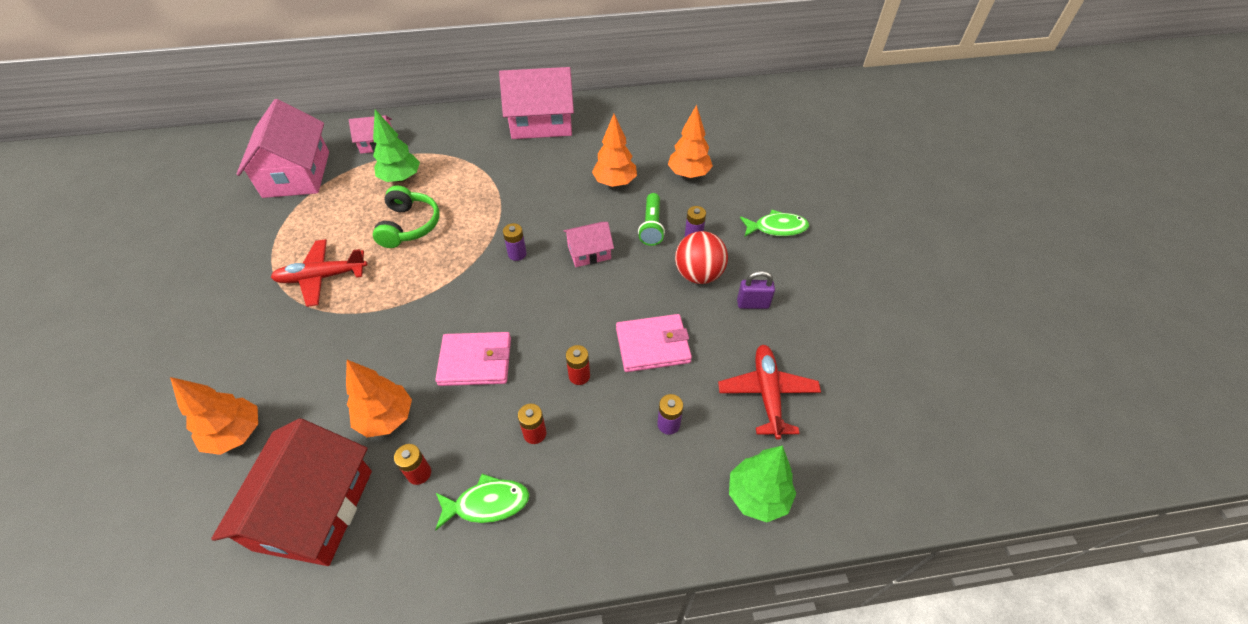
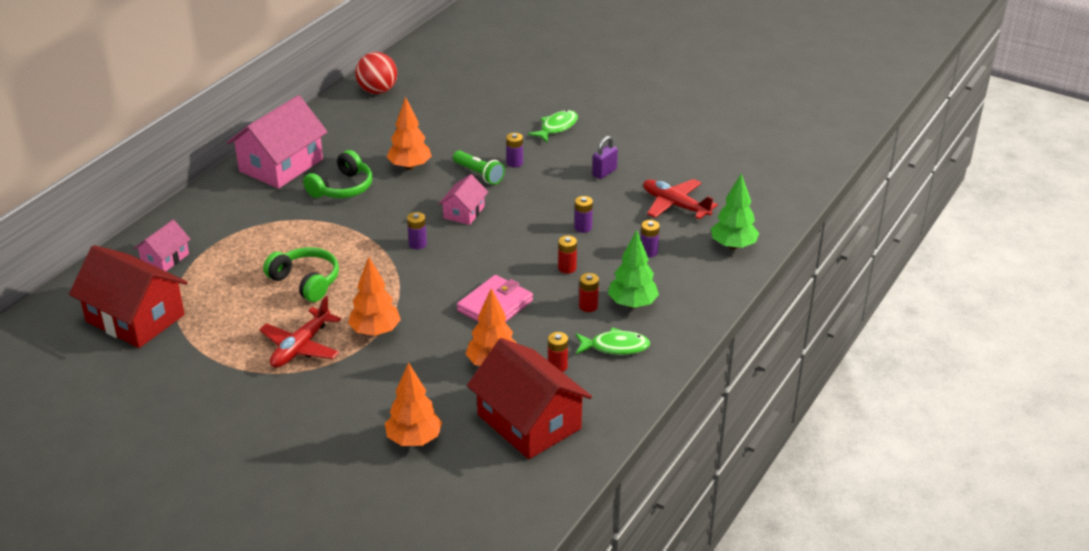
camera: 50 degrees left, 15 degrees down
(296, 174) = (135, 318): pink house -> red house
(401, 178) = (237, 264): green tree -> green tree (632, 304)
(487, 503) = (615, 347): green fish -> green fish turned 60 degrees clockwise
(547, 167) = (342, 188): none -> green headphones
(652, 345) = (583, 227): pink wallet -> purple battery
(688, 174) = (452, 132): orange tree -> orange tree (375, 332)
(698, 274) = (551, 179): red ball -> red ball (377, 91)

